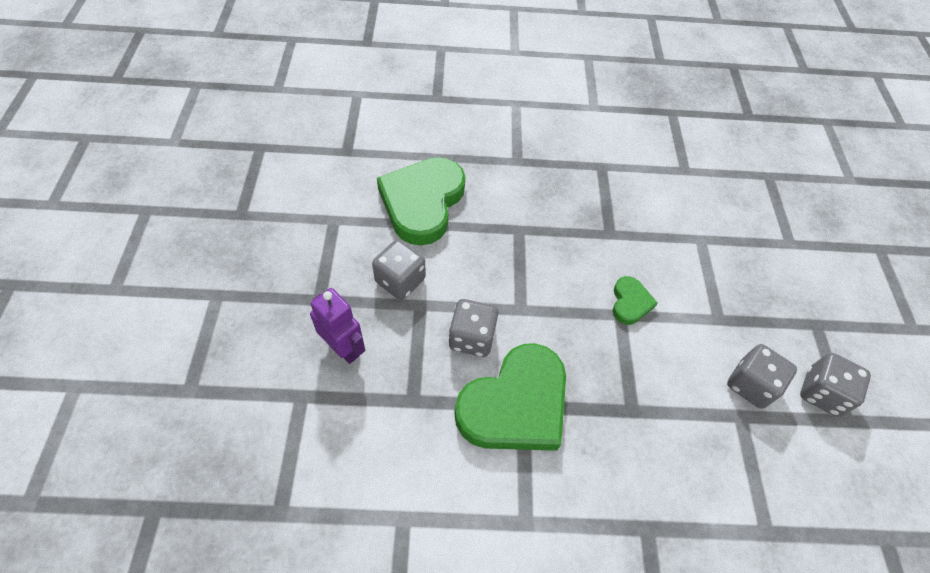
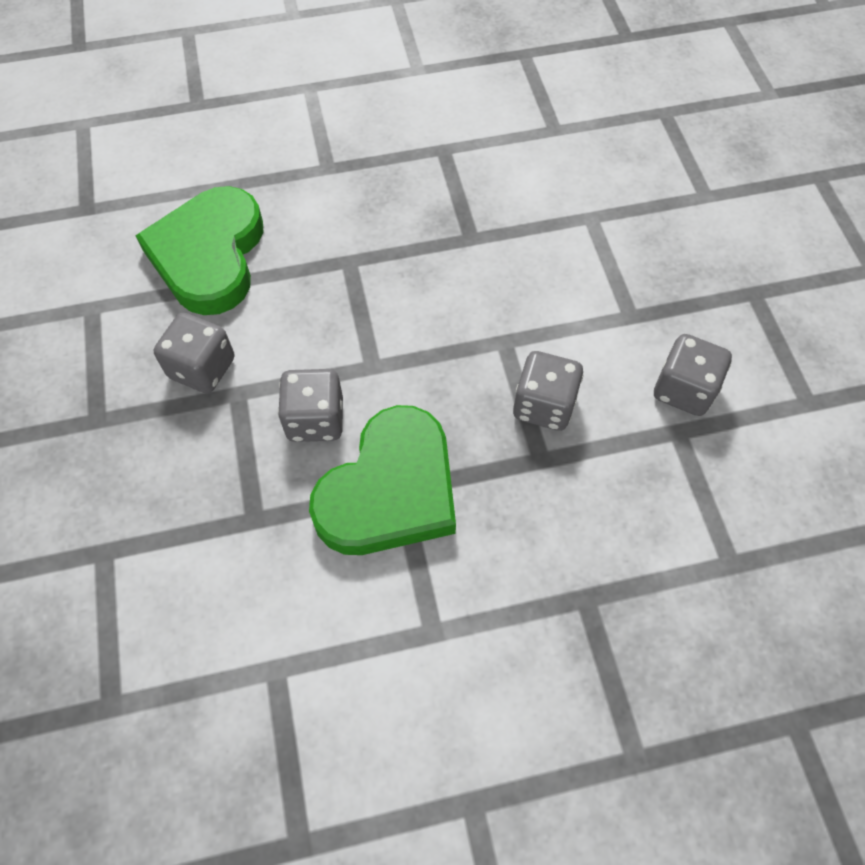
camera: 10 degrees left, 5 degrees up
(344, 348) = (146, 475): purple robot -> none
(630, 302) = (514, 322): green heart -> none
(821, 393) = (772, 377): grey dice -> grey dice (544, 405)

